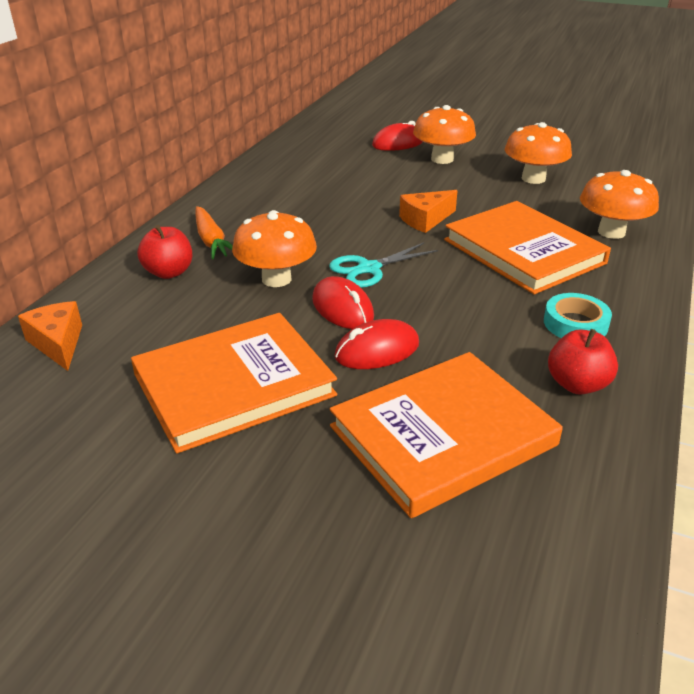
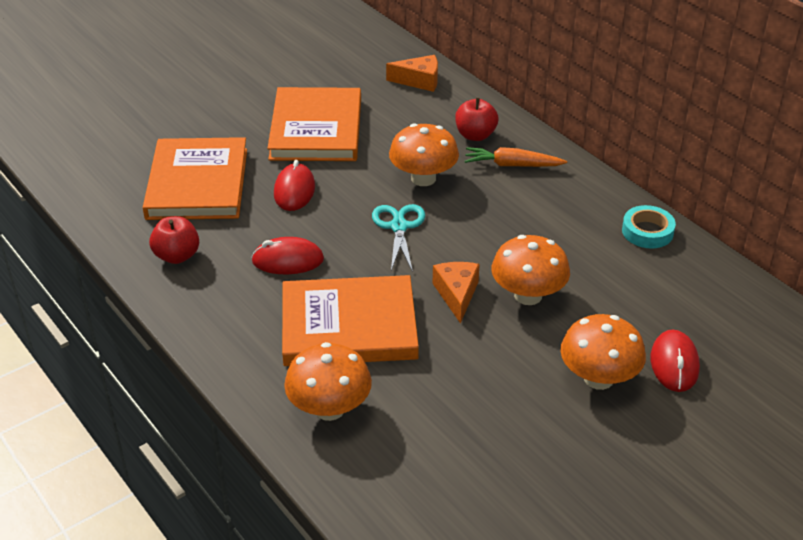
camera: 120 degrees right, 5 degrees up
(342, 308) = (356, 194): red mouse -> red mouse (288, 260)
(533, 179) = (491, 427): orange mushroom -> orange mushroom (528, 295)
(575, 324) = (230, 294): turquoise tape -> turquoise tape (647, 232)

